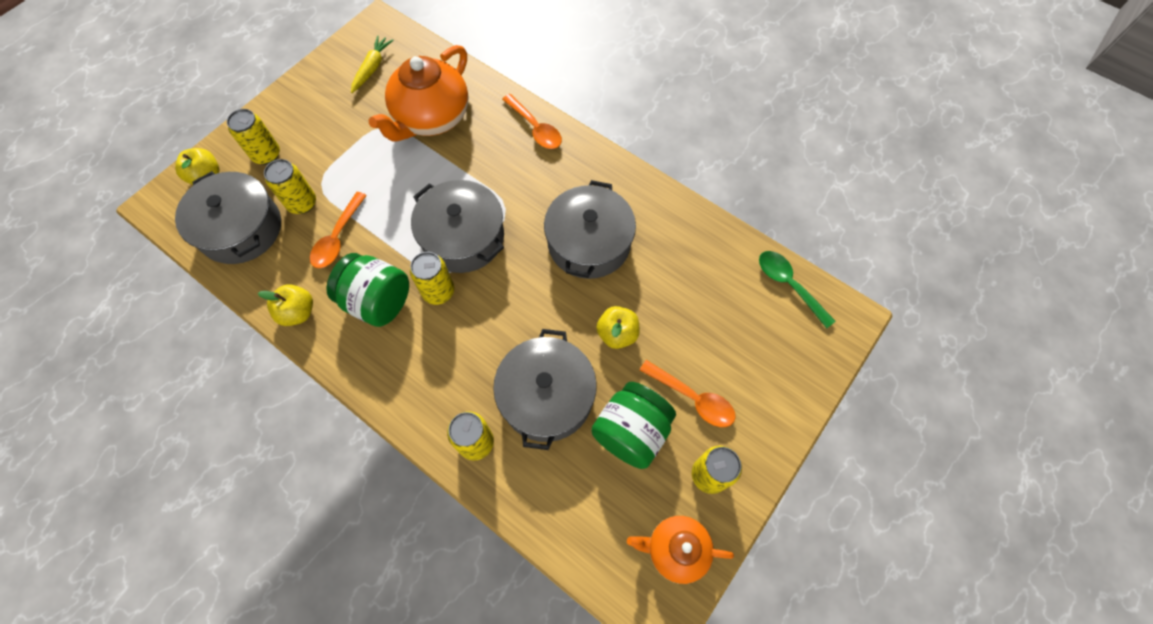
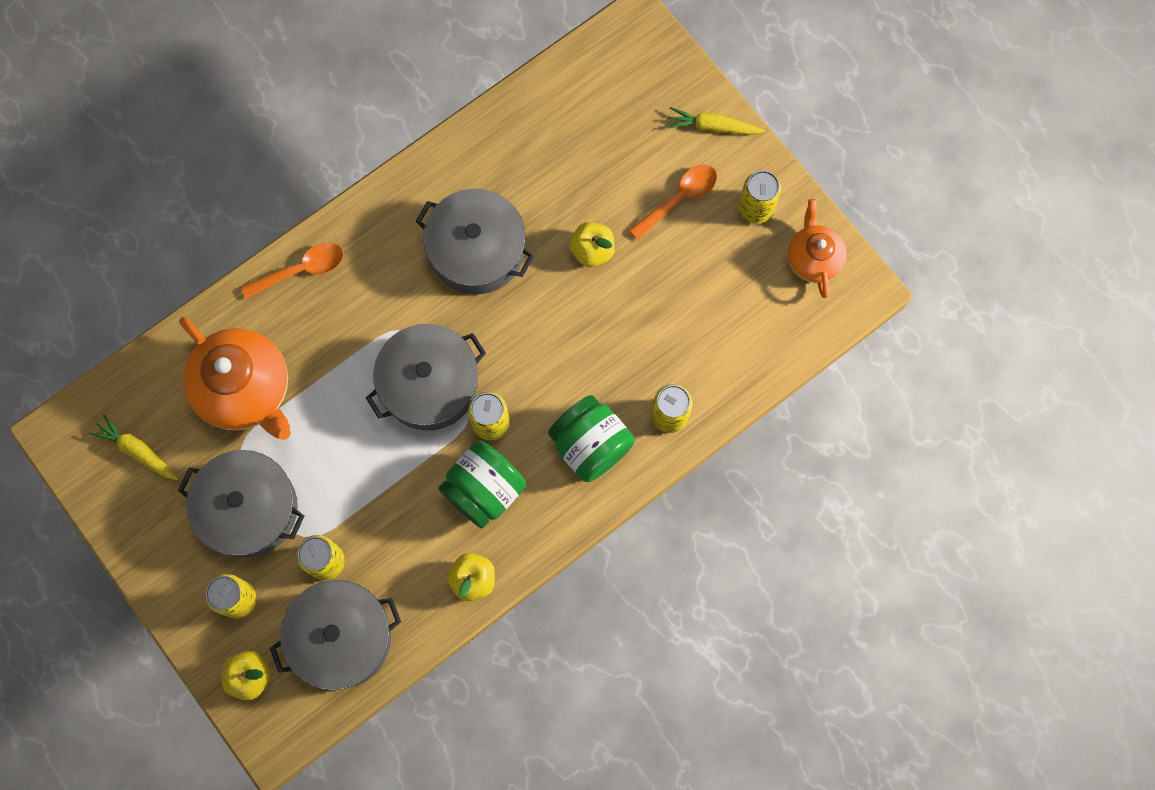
camera: 75 degrees left, 10 degrees up
(338, 237) = (388, 524): orange spoon -> none
(546, 396) = (640, 337): grey pot -> grey pot (249, 508)
(631, 432) = (697, 266): green jar -> green jar (590, 445)
(675, 549) = (813, 258): orange teapot -> orange teapot turned 150 degrees clockwise
(777, 412) = (713, 127): none -> yellow carrot
(789, 285) = (585, 66): green spoon -> none

